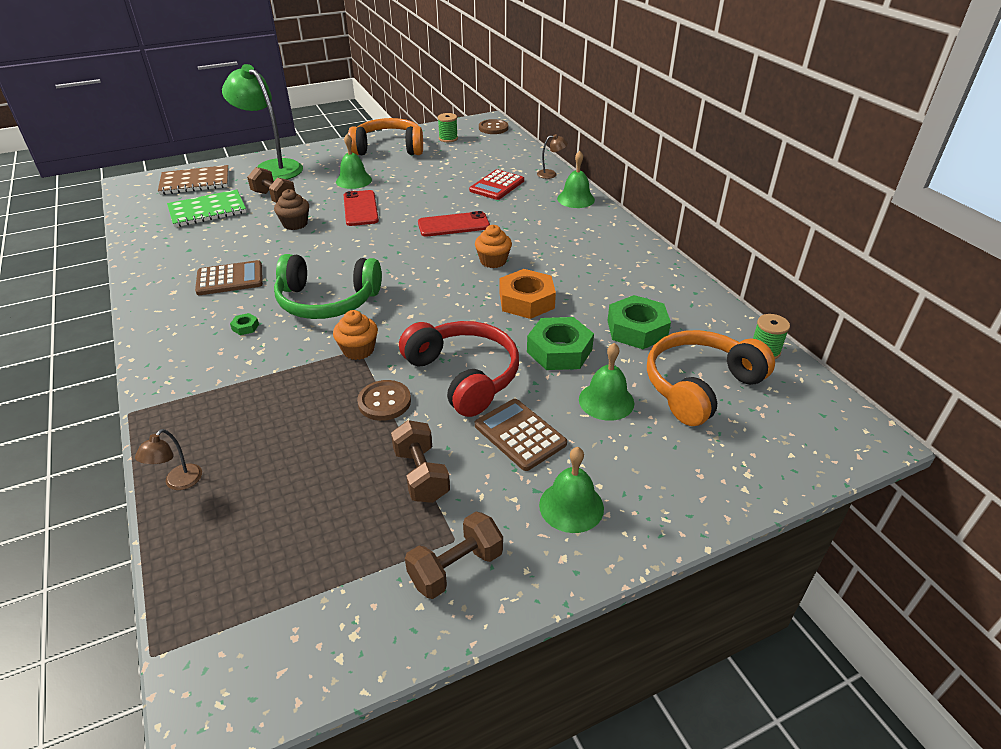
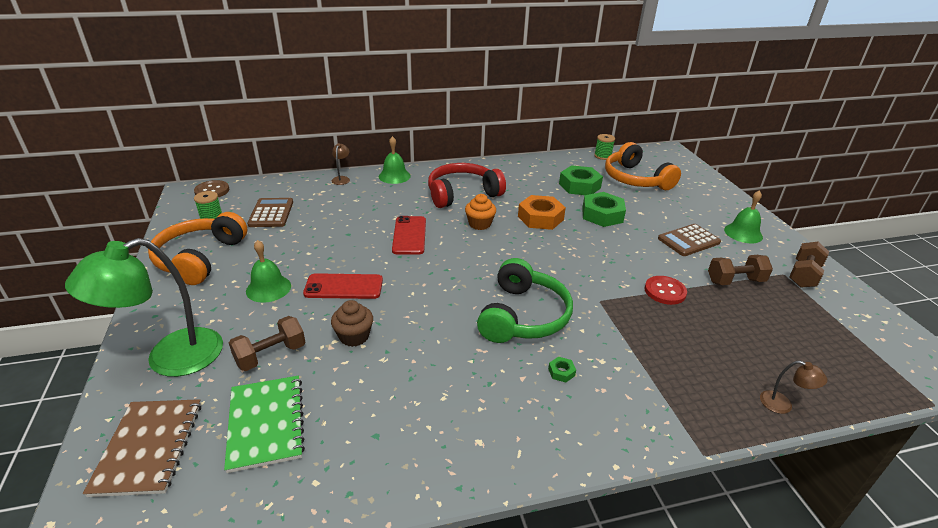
camera: 80 degrees left, 5 degrees down
(230, 279) = (463, 389): brown calculator -> brown calculator (271, 213)
(358, 350) = (600, 301): orange cupcake -> none
(384, 402) = (665, 291): brown button -> red button
(456, 568) = (804, 275): brown dumbbell -> brown dumbbell turned 60 degrees clockwise
(463, 376) = (631, 254): red headphones -> red headphones (462, 194)
(497, 186) = (346, 205): red calculator -> none
(606, 401) = (652, 208): green bell -> none

